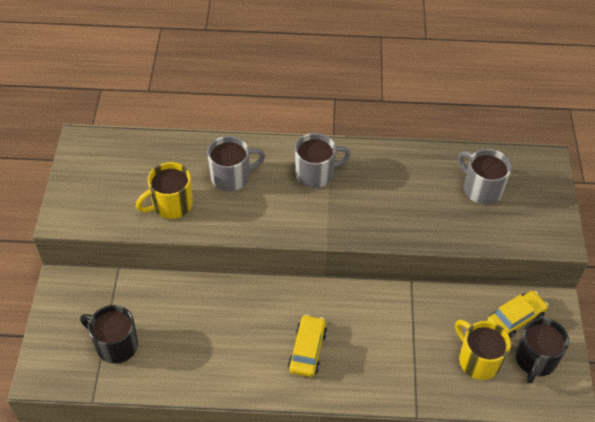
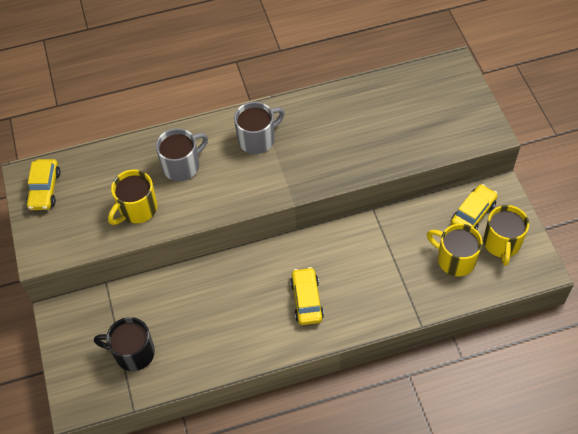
camera: 15 degrees left, 5 degrees up
(93, 159) = (45, 189): none -> yellow car
(481, 189) = (408, 108): grey mug -> none
(535, 360) = (501, 244): black mug -> yellow mug

